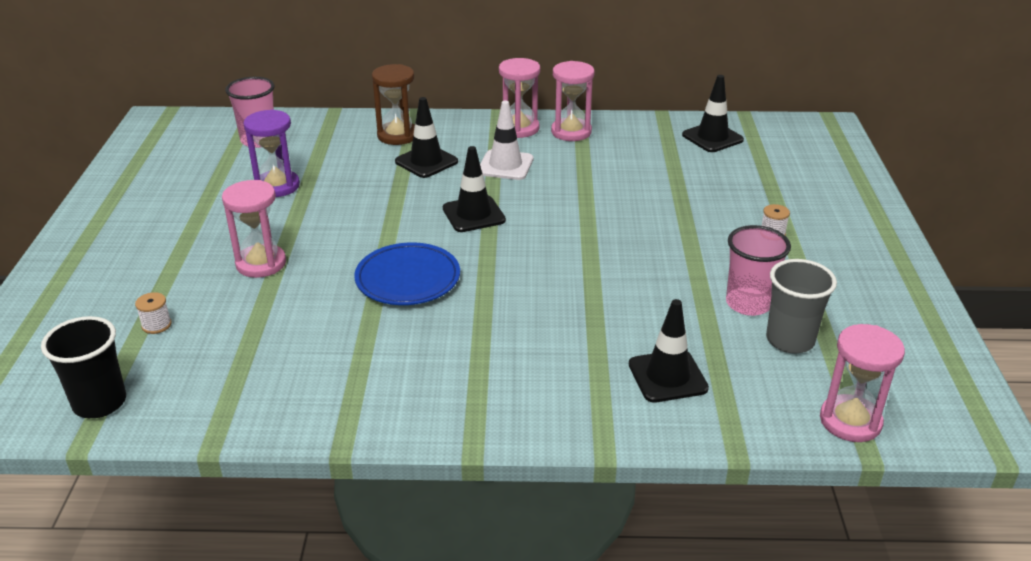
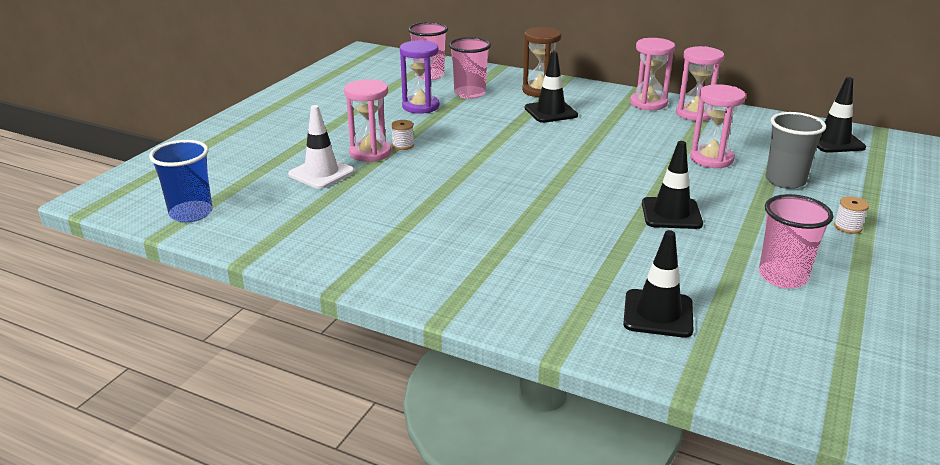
camera: 25 degrees right, 5 degrees down
(100, 403) = (191, 213): black cup -> blue cup
(156, 325) = (267, 175): white spool -> white spool (403, 145)
(322, 156) = (470, 93): none -> pink cup
(408, 279) = (475, 187): blue plate -> none
(473, 214) = (564, 155): black traffic cone -> black traffic cone (671, 214)
(505, 165) = (617, 126): white traffic cone -> white traffic cone (321, 173)
(790, 340) = (808, 317): grey cup -> grey cup (785, 181)
(850, 421) = (831, 403): pink hourglass -> pink hourglass (711, 159)

